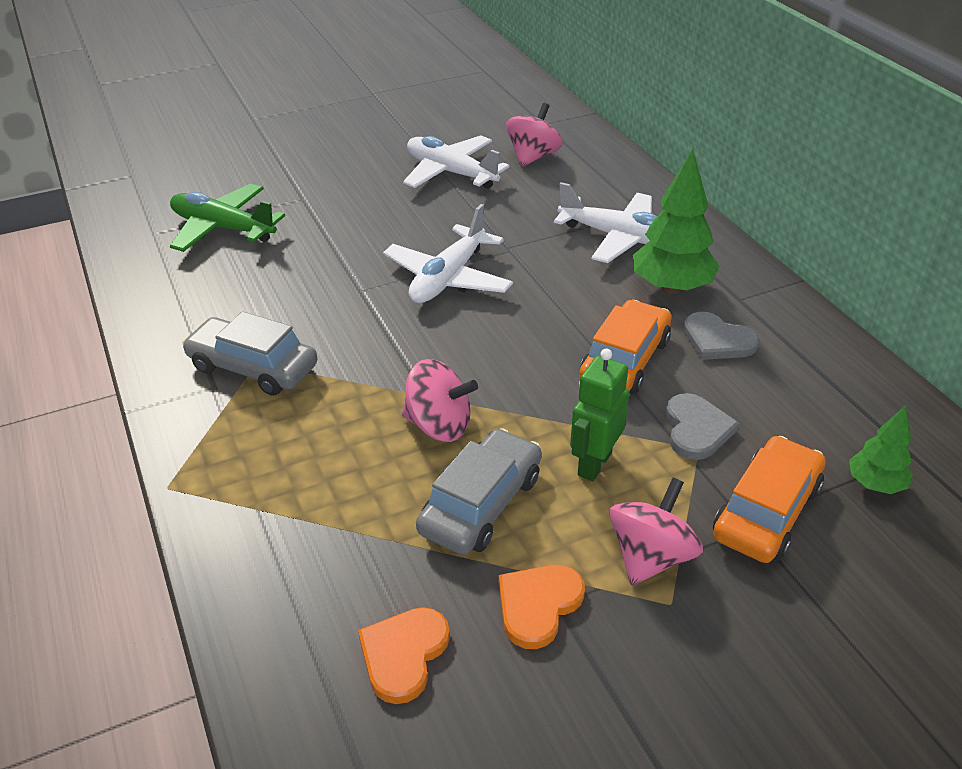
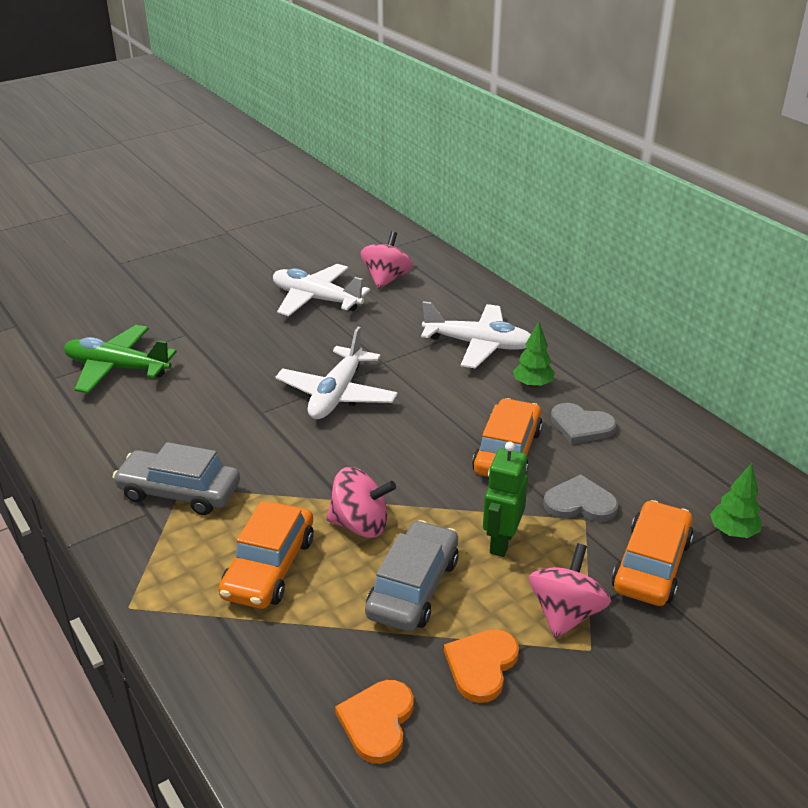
camera: 10 degrees left, 5 degrees down
(327, 461) = (269, 567): none -> orange car
(671, 288) = (532, 384): green tree -> green tree, size x0.56
(696, 429) = (580, 503): grey heart -> grey heart turned 75 degrees counterclockwise

